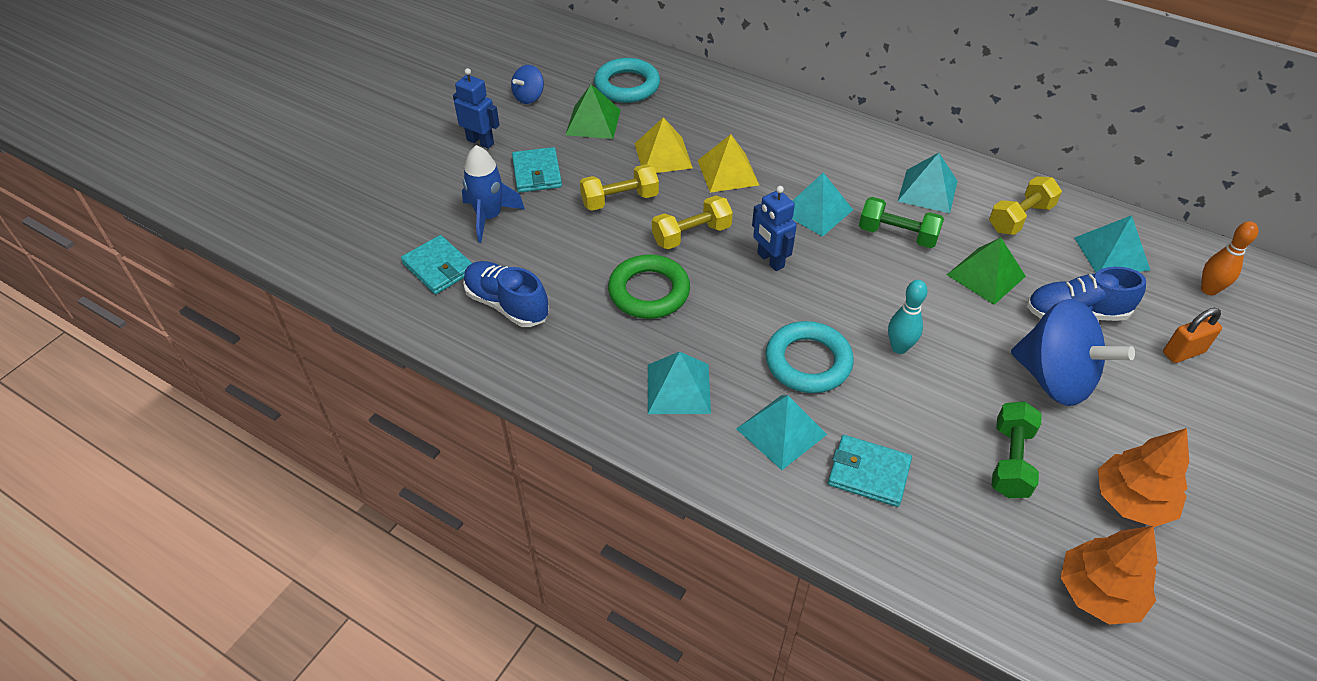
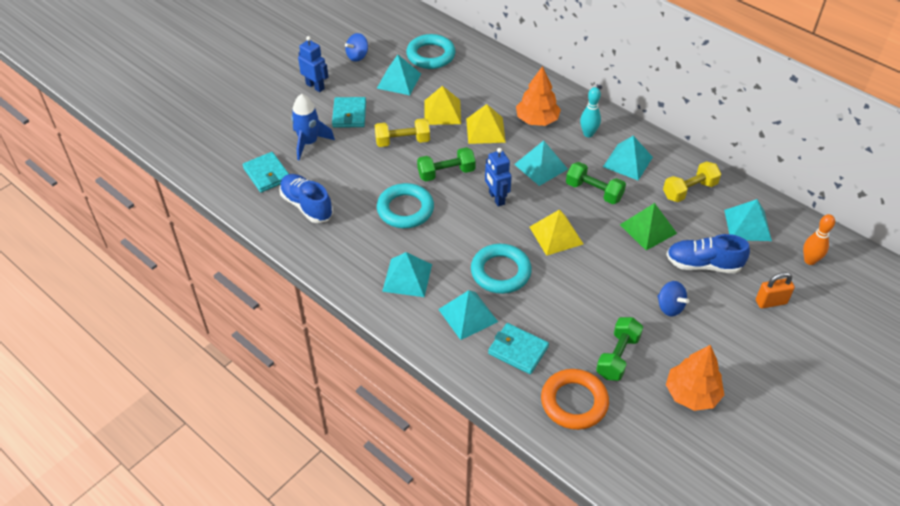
camera: 10 degrees right, 0 degrees up
(593, 122) = (399, 80): green pyramid -> turquoise pyramid
(649, 292) = (405, 209): green ring -> turquoise ring
(691, 235) = (446, 173): yellow dumbbell -> green dumbbell
(867, 300) = (556, 235): none -> yellow pyramid
(899, 347) = (567, 271): turquoise bowling pin -> turquoise bowling pin (588, 134)
(974, 540) = (574, 402): none -> orange ring
(1054, 378) = (669, 307): blue spinning top -> blue spinning top, size x0.48
(1098, 592) = (645, 447): orange tree -> orange tree (537, 120)

